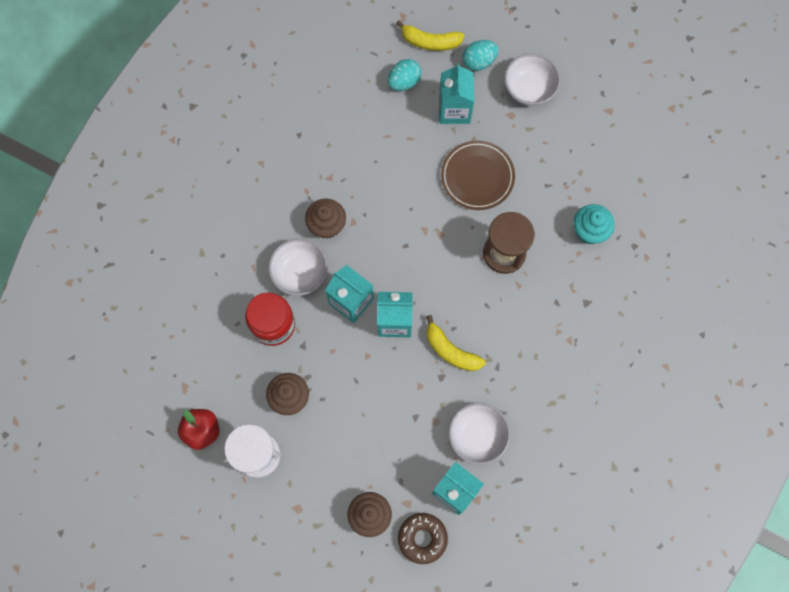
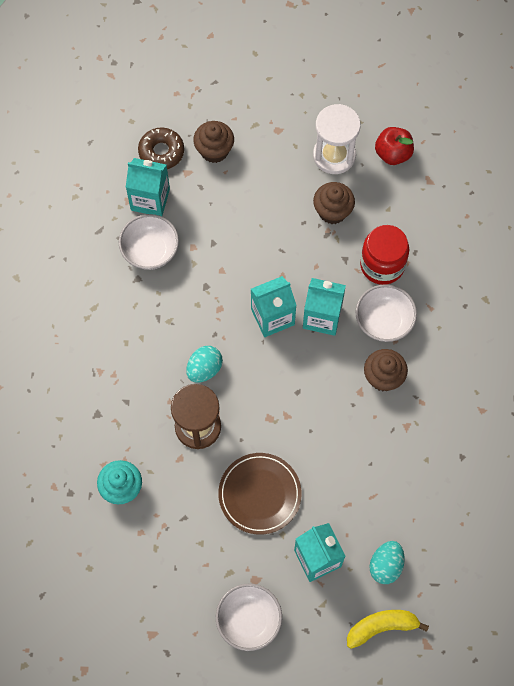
camera: 155 degrees right, 5 degrees down
(450, 350) = (208, 313): yellow banana -> none
(479, 61) = (317, 628): turquoise egg -> turquoise egg (204, 369)

